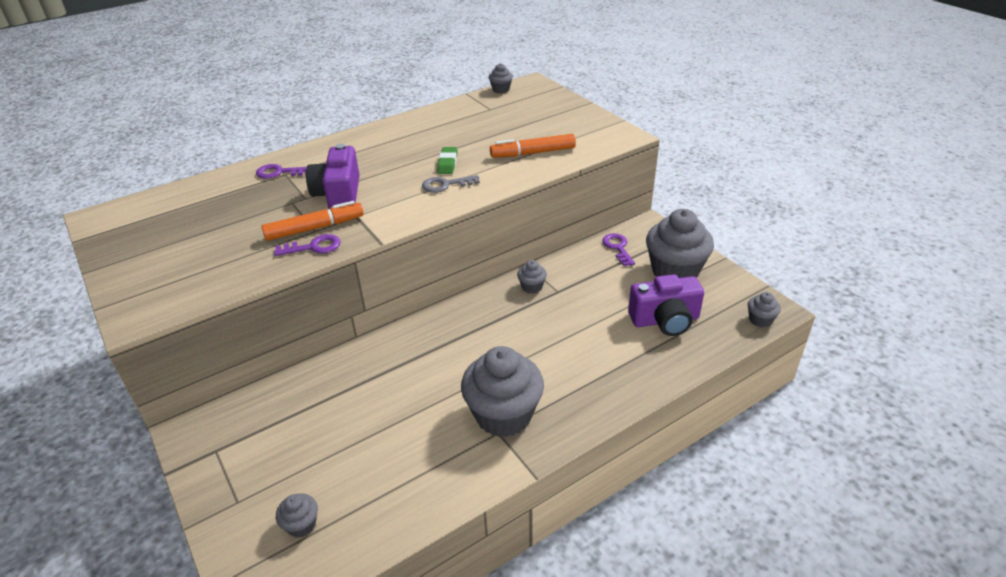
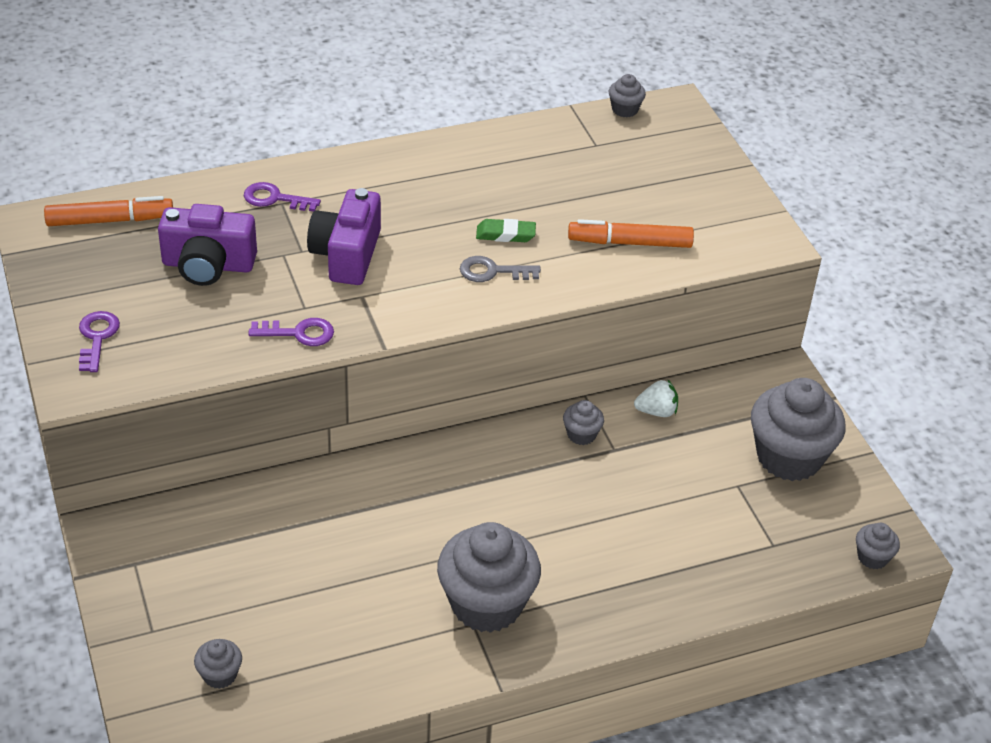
camera: 10 degrees right, 5 degrees up
(315, 228) = (305, 304): orange marker -> orange marker (110, 220)
(447, 163) = (505, 234): green eraser -> green eraser turned 75 degrees clockwise
(576, 263) = (656, 411): none -> white strawberry
(618, 248) = (724, 401): purple key -> purple key (97, 338)
(665, 320) = (743, 527): purple camera -> purple camera (208, 265)

